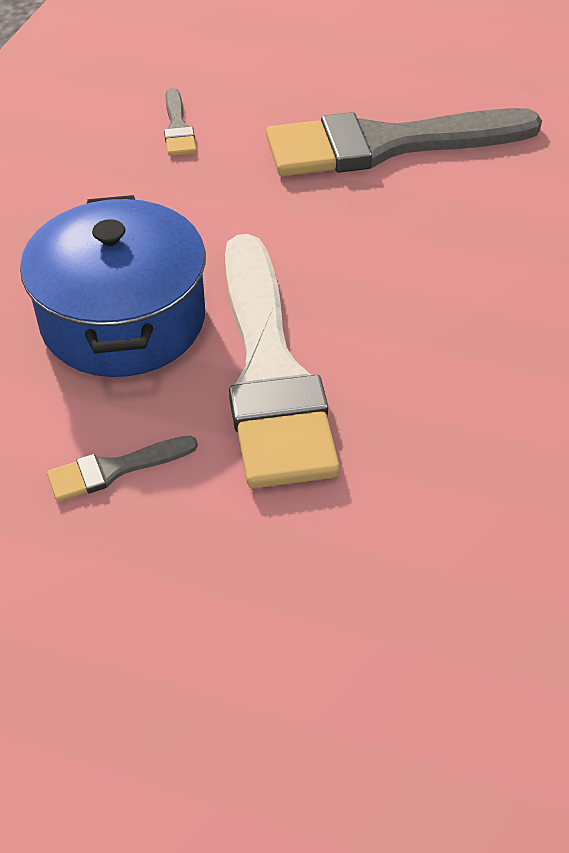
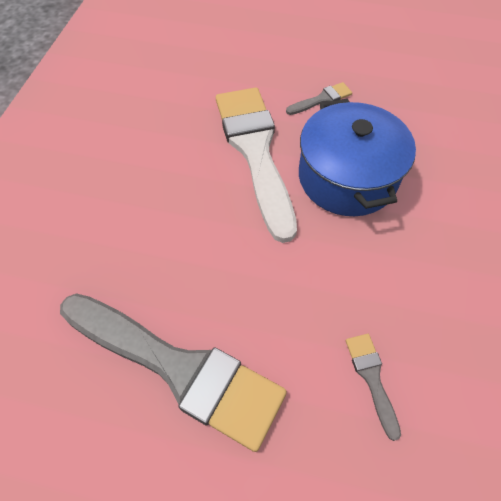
camera: 175 degrees right, 10 degrees up
(387, 145) = (178, 368): grey brush -> grey brush turned 45 degrees clockwise

